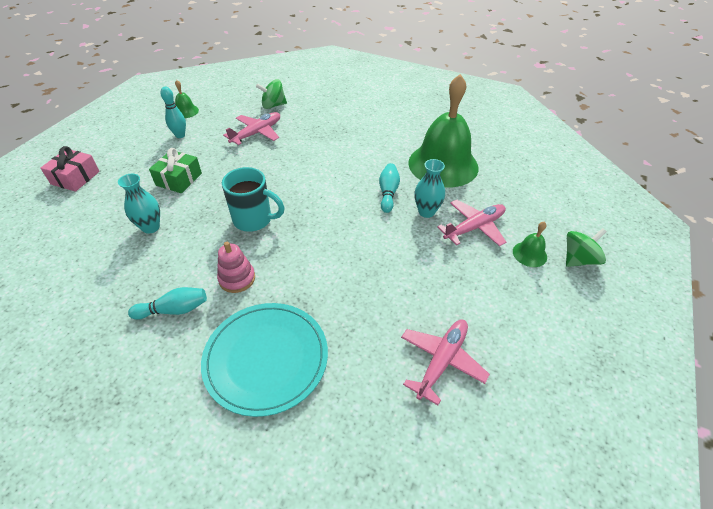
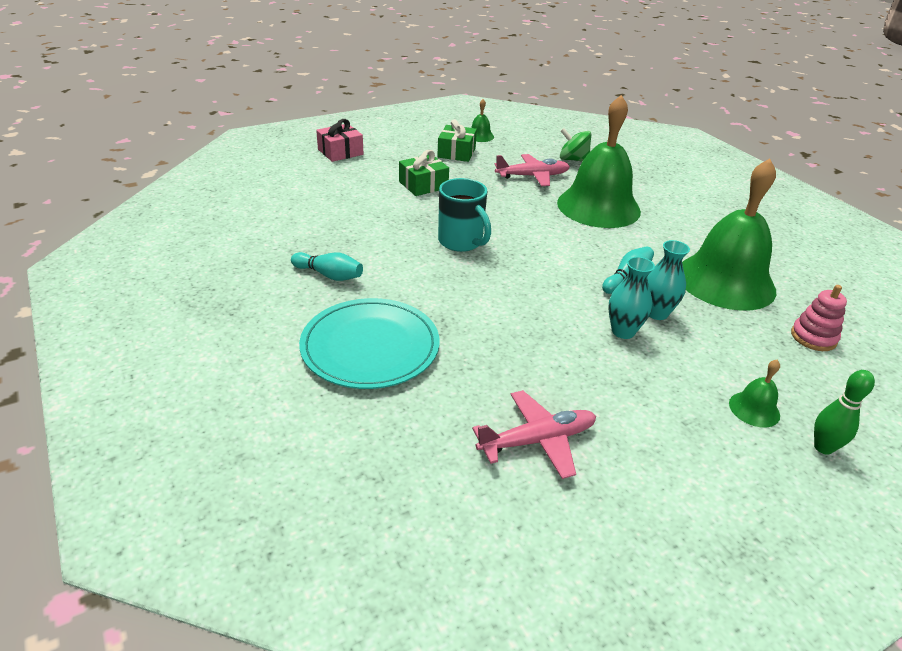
camera: 35 degrees right, 10 degrees down
(150, 227) = (366, 210): turquoise vase -> turquoise vase (623, 331)
(180, 135) = (456, 152): turquoise bowling pin -> green gift
(237, 278) = (402, 278): pink stacking toy -> pink stacking toy (813, 337)
(323, 140) = (598, 206): none -> green bell
(474, 227) = (703, 352): pink plane -> none
(578, 259) = (823, 447): green spinning top -> green bowling pin

